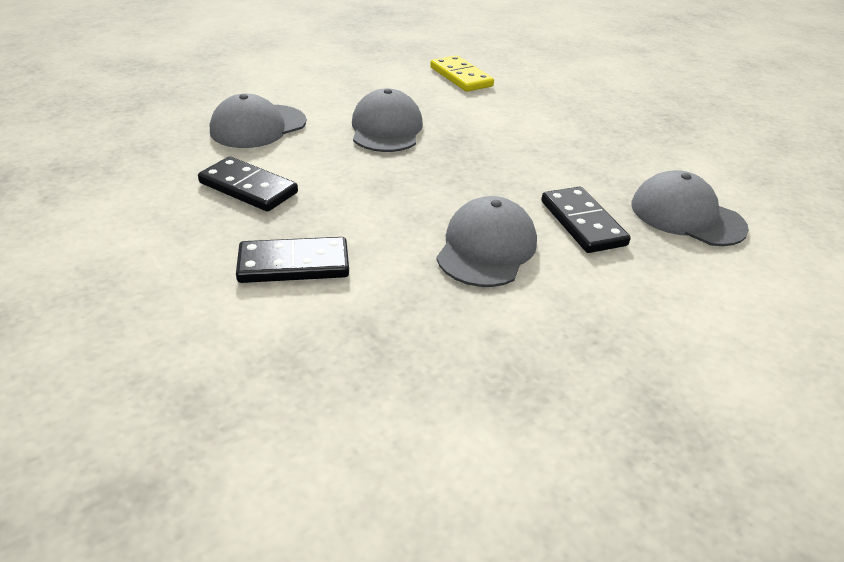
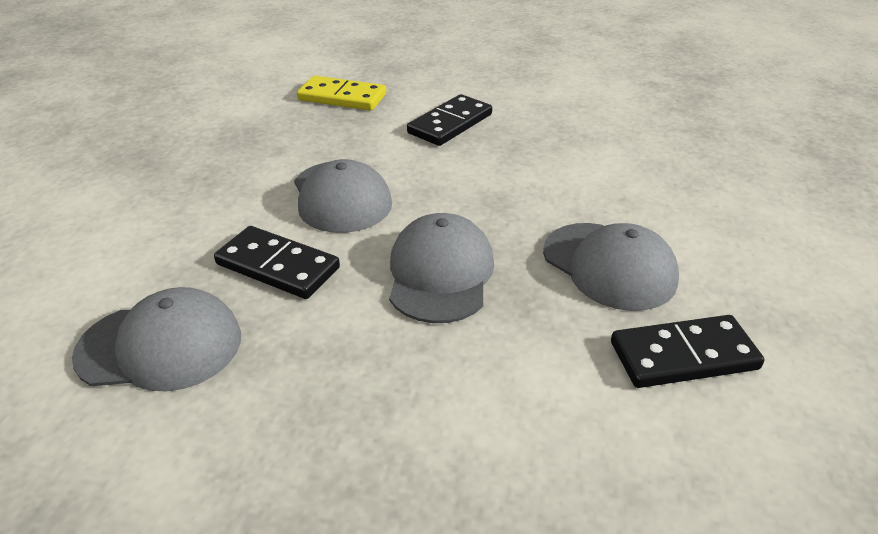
camera: 140 degrees right, 0 degrees up
(248, 188) = (575, 145): black domino -> black domino (683, 356)
(258, 127) = (698, 193): grey cap -> grey cap (440, 273)
(461, 77) = (735, 464): yellow domino -> yellow domino (342, 97)

